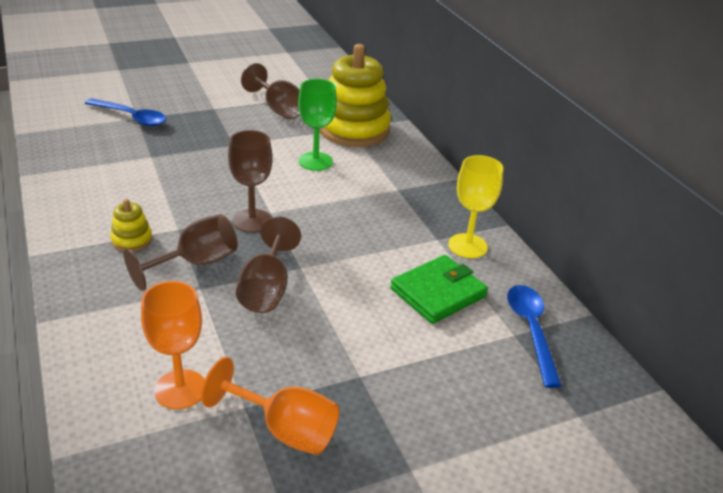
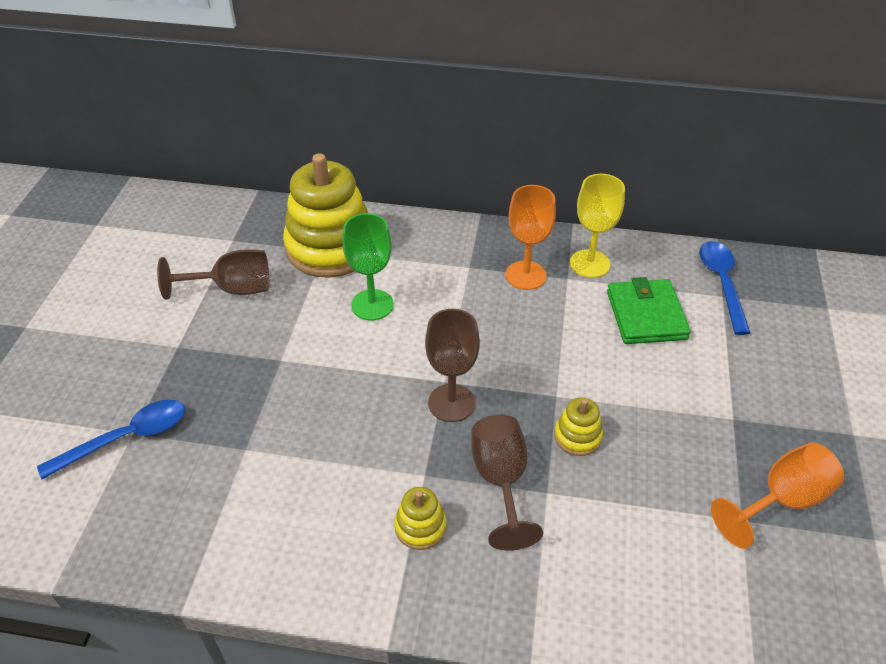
camera: 55 degrees left, 10 degrees up
(180, 389) = (699, 564): orange goblet -> orange goblet (525, 275)
(267, 289) = (577, 436): brown goblet -> yellow stacking toy
(531, 330) = (721, 283): blue spoon -> blue spoon turned 60 degrees clockwise

